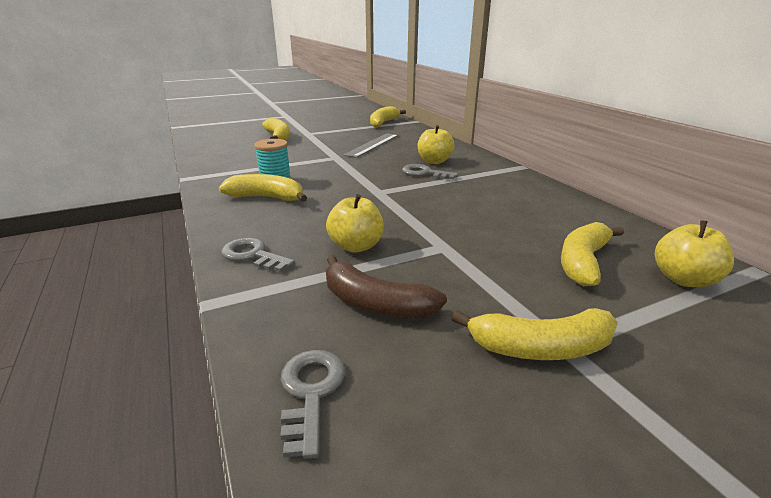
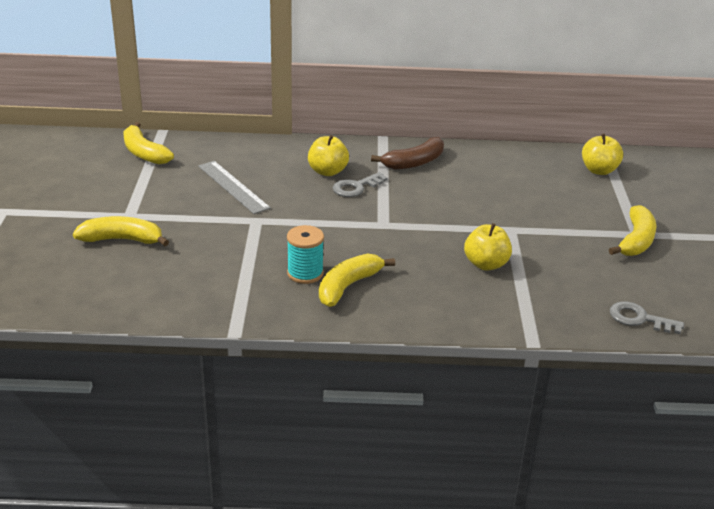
camera: 65 degrees left, 5 degrees up
(253, 255) = (470, 313): grey key -> none
(375, 303) = (569, 278): brown banana -> brown banana (414, 162)
(583, 262) = (562, 190): yellow banana -> none

